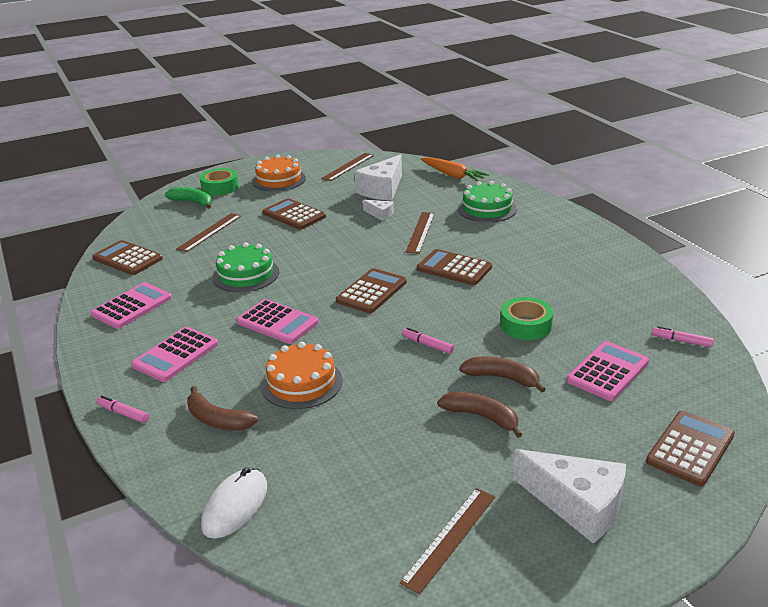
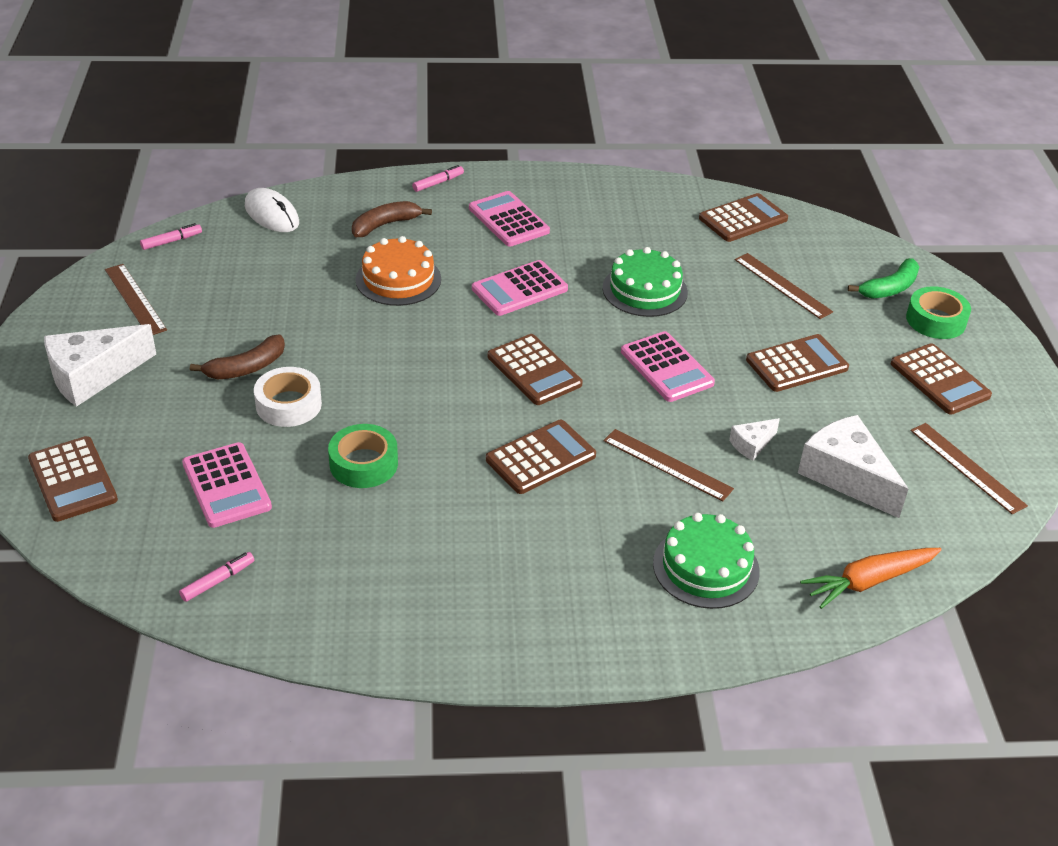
camera: 110 degrees right, 10 degrees up
(132, 306) = (625, 208): pink calculator -> pink calculator (666, 367)
(279, 180) = (939, 380): orange cake -> brown calculator
(427, 345) = (391, 375): pink marker -> pink marker (171, 241)
(502, 378) = (288, 404): brown banana -> white tape

